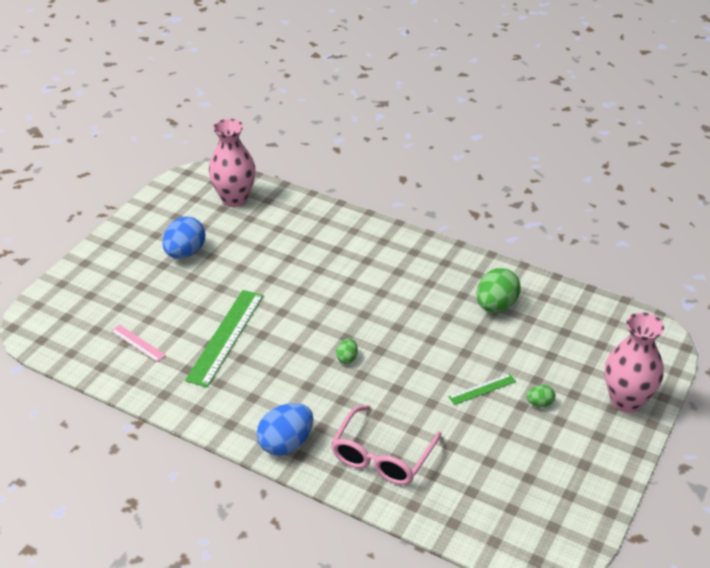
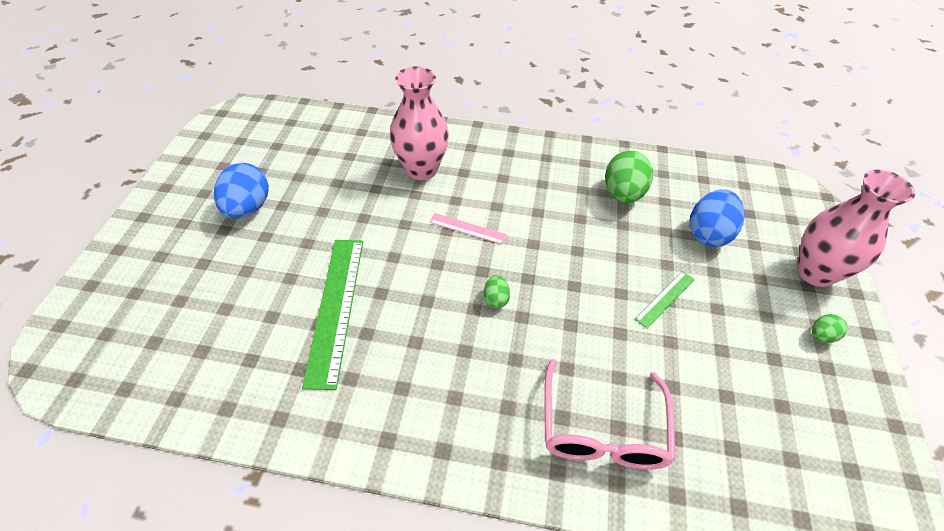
camera: 20 degrees left, 10 degrees up
(138, 343) = (219, 347): pink ruler -> pink ruler (467, 228)
(234, 199) = (287, 132): pink vase -> pink vase (421, 169)
(286, 443) = (473, 448): blue egg -> blue egg (708, 234)
(539, 403) = (734, 300): green egg -> green egg (821, 336)

